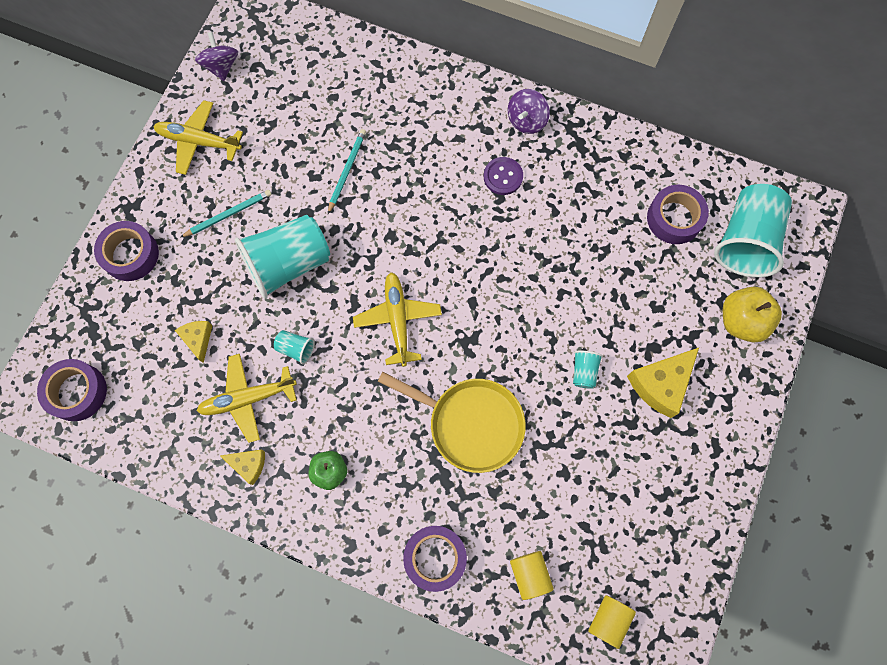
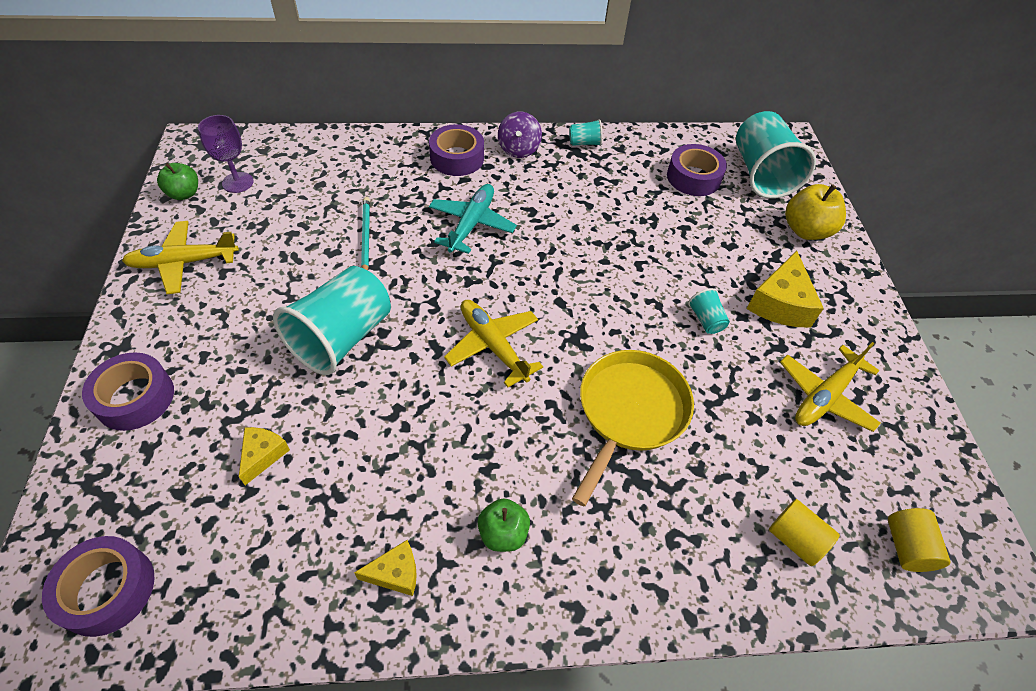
camera: 30 degrees left, 20 degrees down
(198, 339) = (263, 455): yellow cheese -> yellow cheese turned 60 degrees clockwise
(221, 66) = (184, 194): purple spinning top -> green apple
(228, 214) = (248, 316): turquoise pencil -> none
(248, 398) = (358, 495): yellow plane -> yellow plane (825, 396)
(267, 69) = (238, 182): none -> purple goblet
(296, 349) = (392, 417): turquoise cup -> turquoise cup (584, 143)
(435, 558) = (683, 573): purple tape -> purple tape (457, 158)
(440, 192) = (471, 224): none -> turquoise plane
(470, 424) = (630, 412): yellow pan -> yellow pan turned 60 degrees counterclockwise
(503, 177) = (524, 194): purple button -> none

